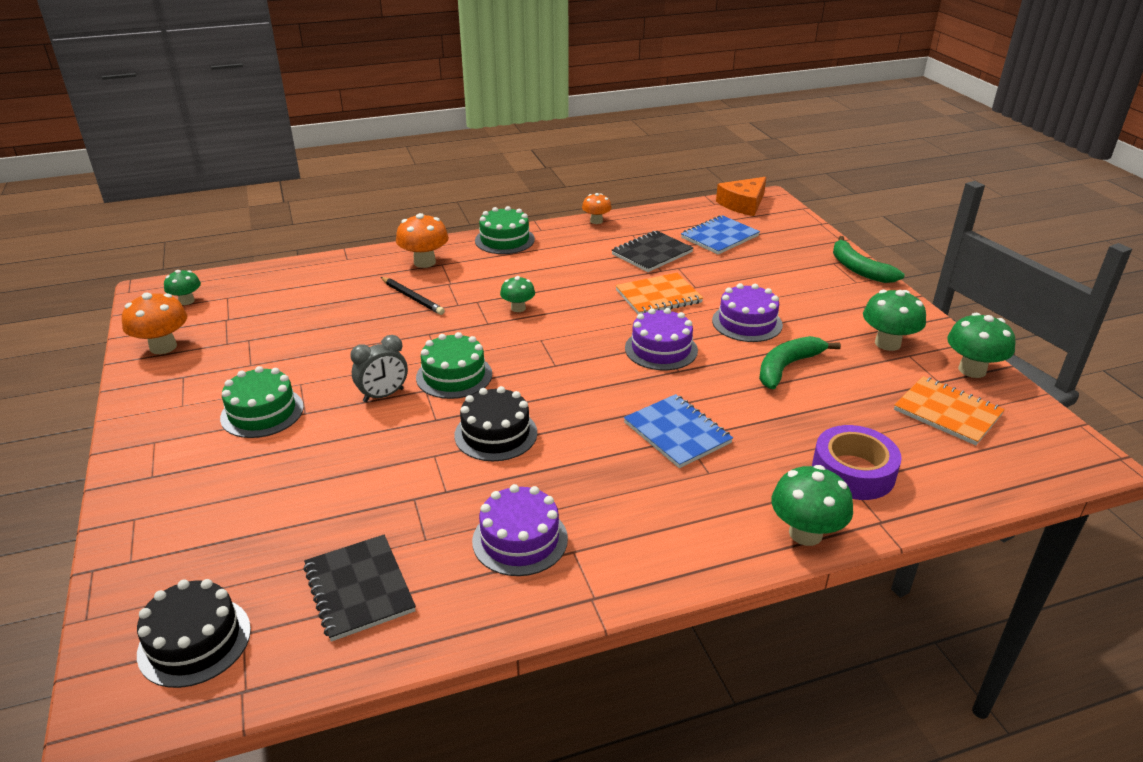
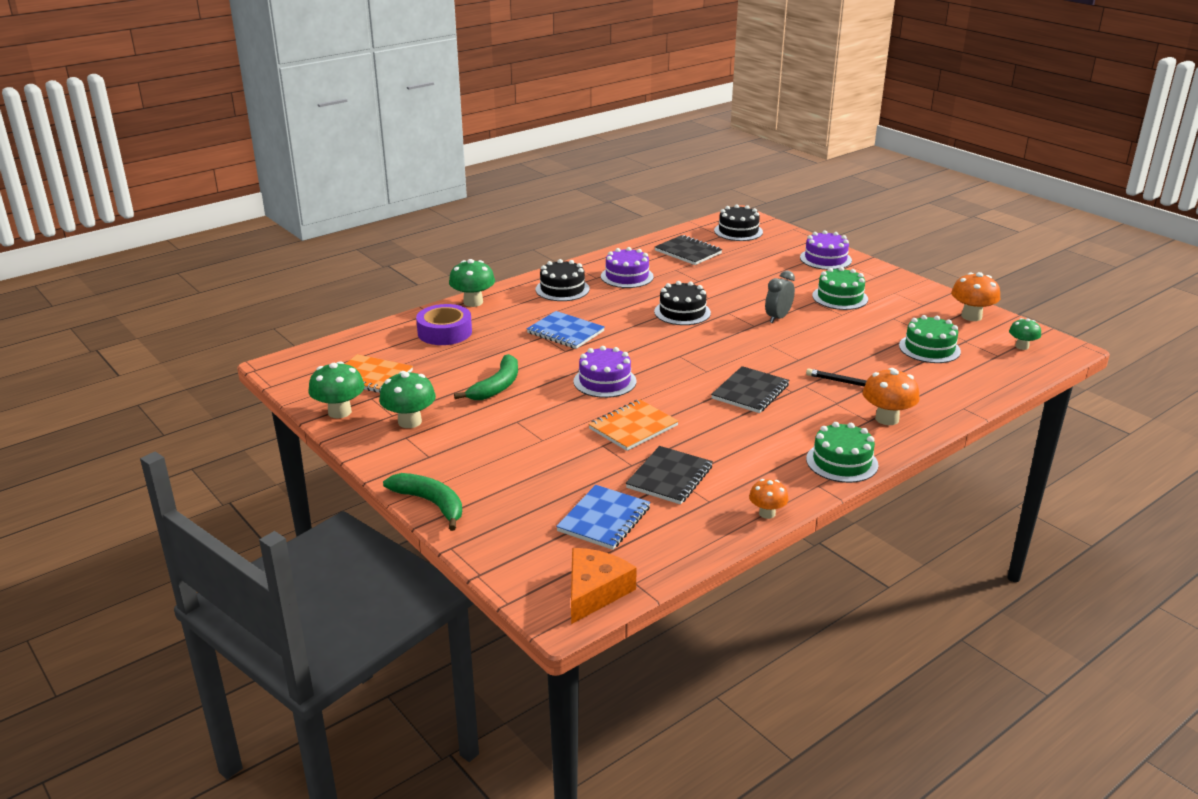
camera: 160 degrees right, 5 degrees down
(454, 376) = (745, 336): green cake -> green cake (929, 348)
(518, 308) = (750, 392): green mushroom -> black notebook
(645, 531) = (562, 289): none -> black cake
(747, 323) = (540, 417): purple cake -> purple cake (825, 259)

